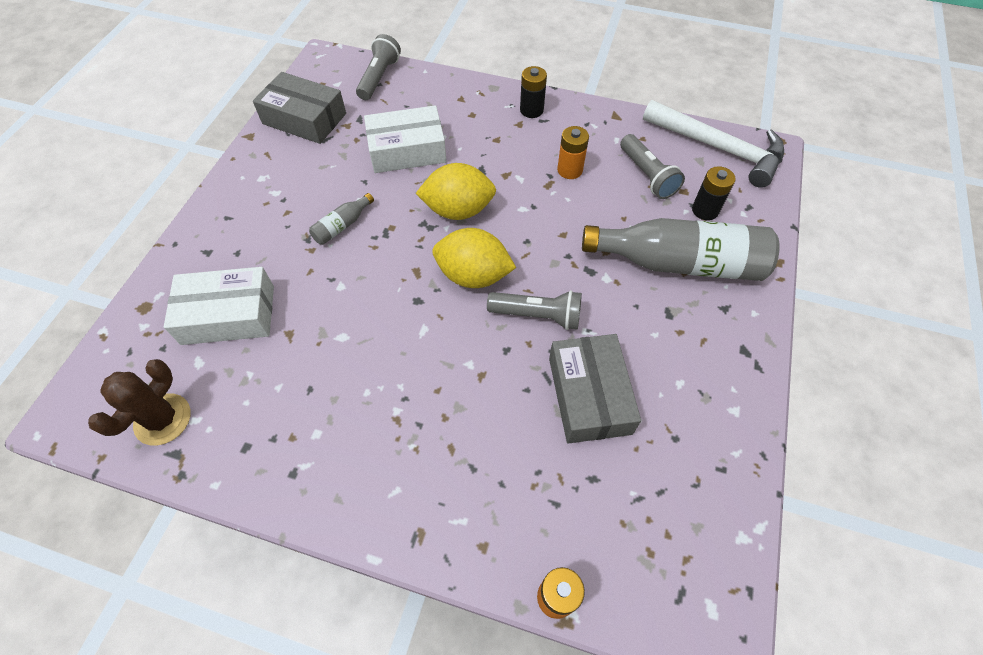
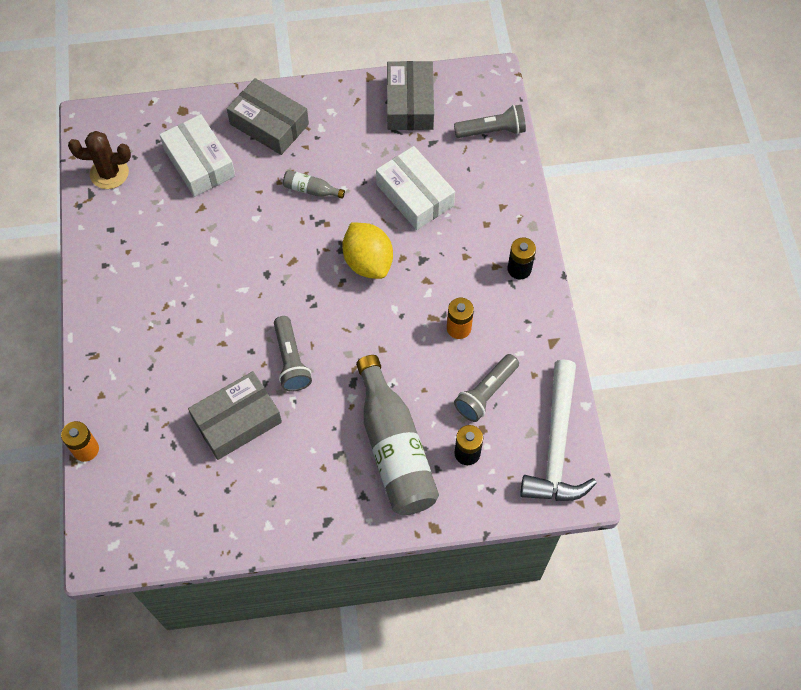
camera: 65 degrees right, 5 degrees up
(233, 232) = (269, 124): none -> grey box
(473, 275) = (307, 301): yellow lemon -> none

